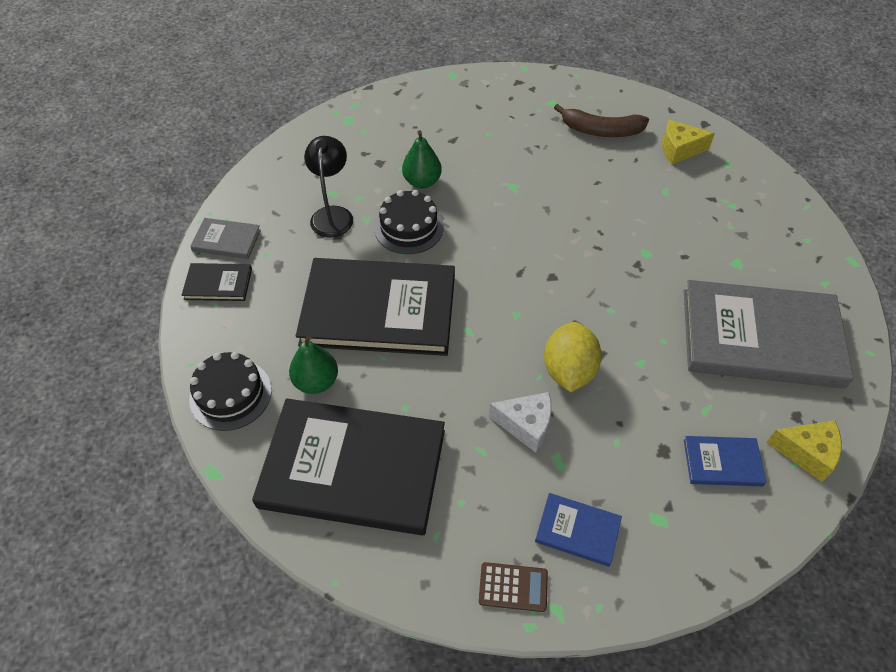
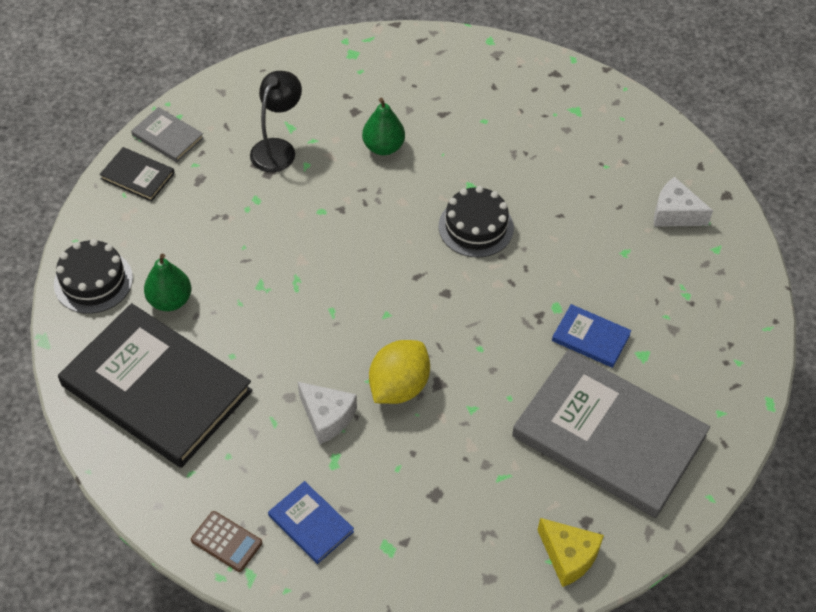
camera: 25 degrees right, 0 degrees up
(379, 310) = (263, 258): black book -> none
(409, 228) = (340, 189): black cake -> black cake (476, 227)
(601, 131) = (605, 161): brown banana -> none
(679, 149) = (675, 213): yellow cheese -> white cheese
(722, 462) = (482, 528): blue book -> blue book (591, 337)

